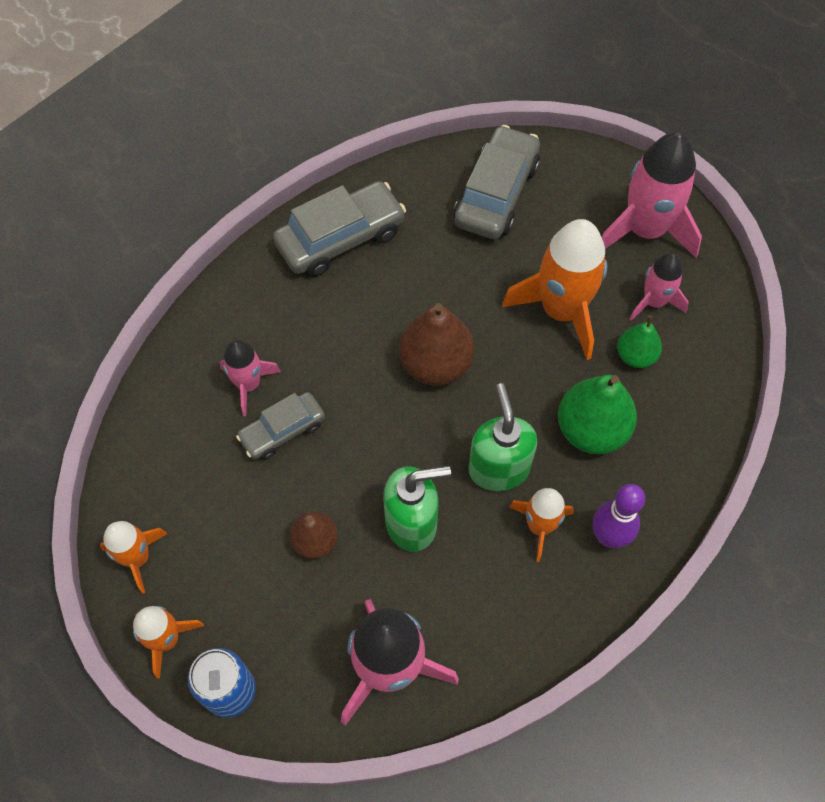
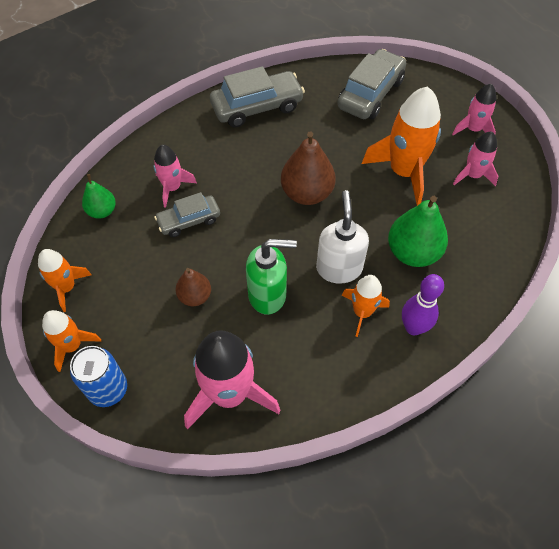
camera: 10 degrees right, 5 degrees down
(498, 468) = (339, 268): green soap dispenser -> white soap dispenser
(635, 356) = (453, 208): green pear -> green pear (102, 211)
(645, 230) = (473, 129): pink rocket -> pink rocket, size x0.56

